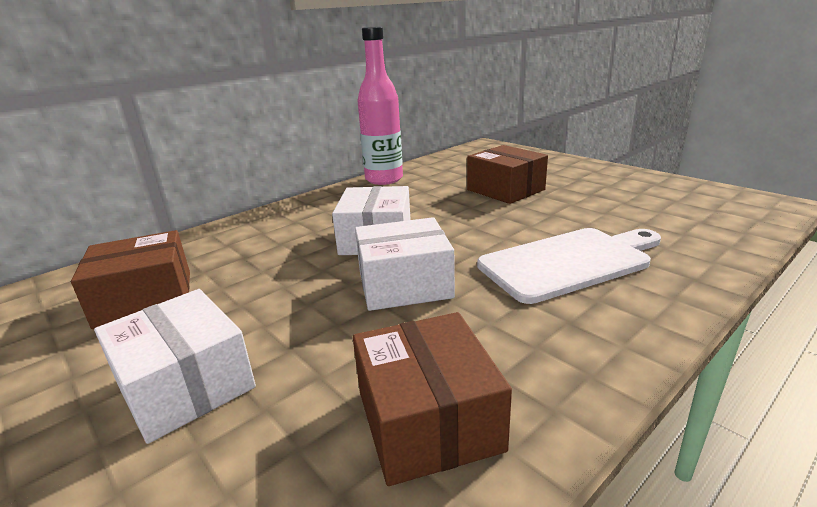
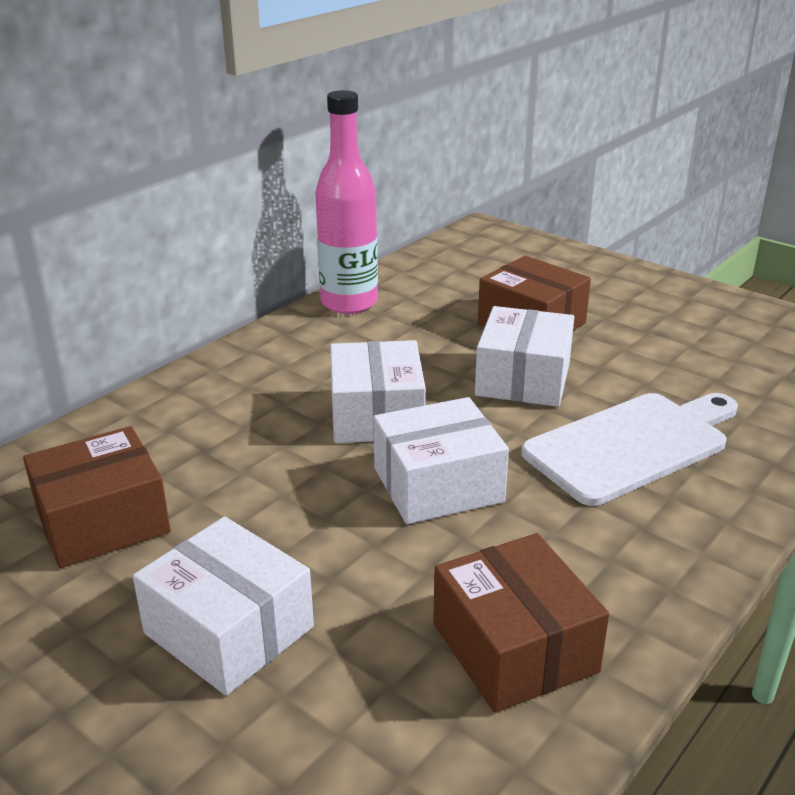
camera: 10 degrees left, 5 degrees up
(491, 220) = (523, 379): none -> white box

